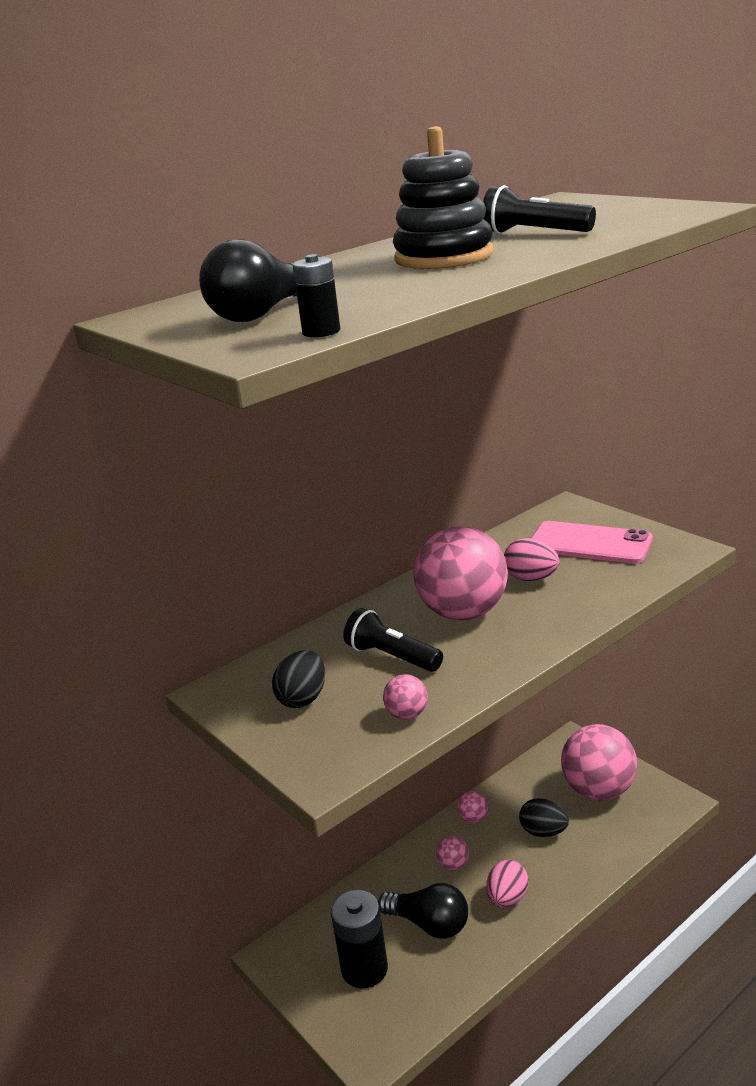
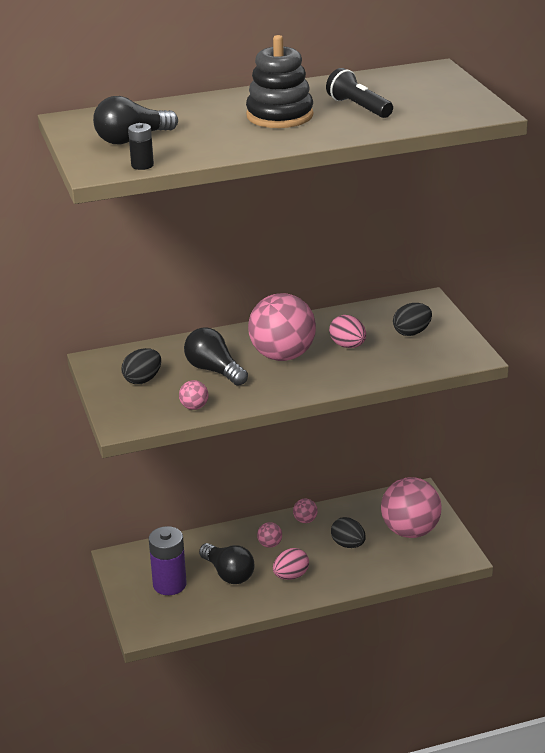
camera: 20 degrees right, 5 degrees up
(364, 969) = (169, 584): black battery -> purple battery
(392, 657) = (214, 370): black flashlight -> black light bulb
(589, 543) = (412, 332): pink phone -> black egg

